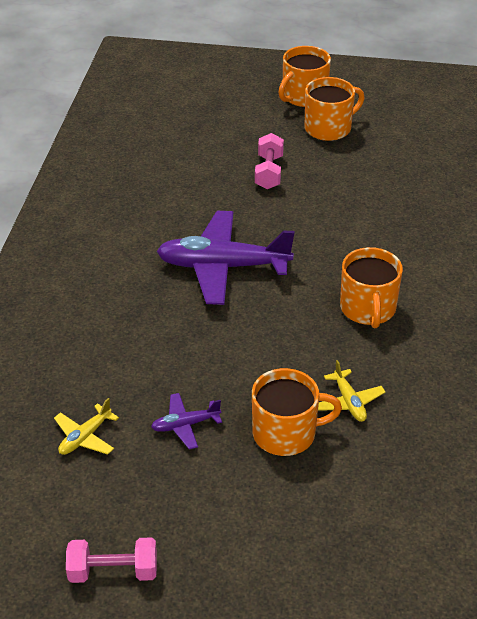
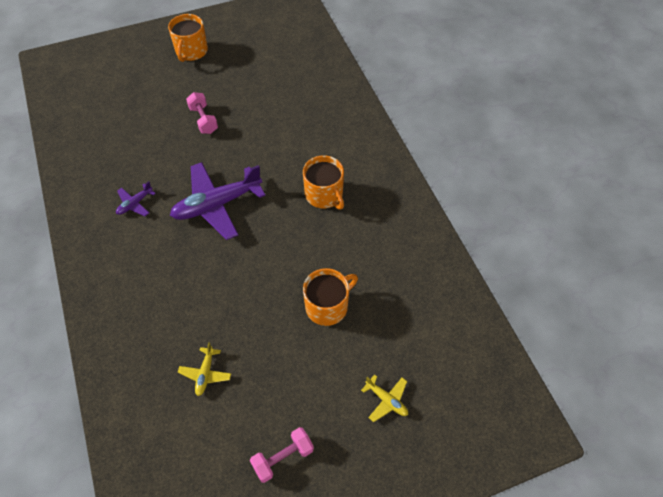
camera: 30 degrees left, 15 degrees up
(185, 425) = (264, 332): purple plane -> purple plane (135, 204)
(329, 128) = (222, 70): orange mug -> none
(349, 402) = (351, 266): yellow plane -> yellow plane (386, 400)

